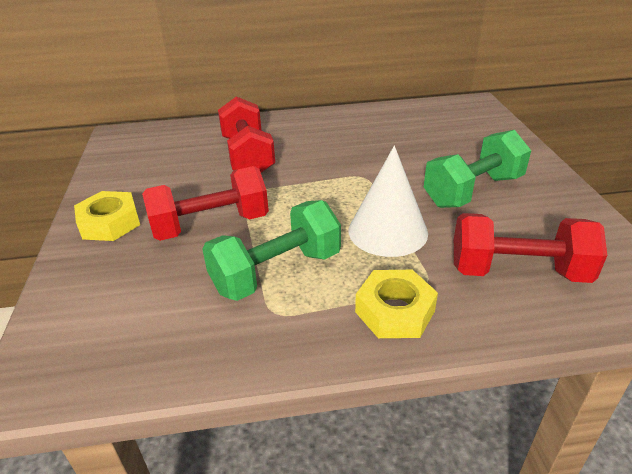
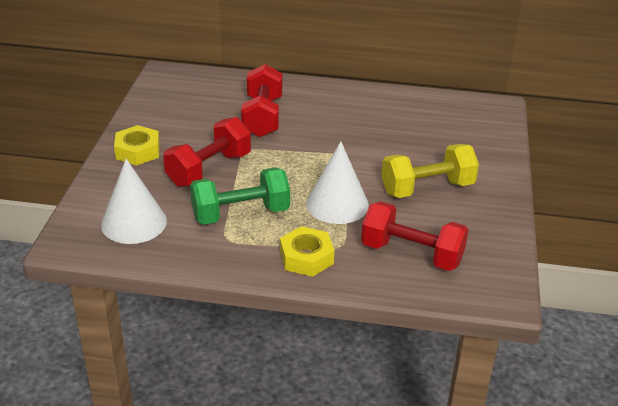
camera: 15 degrees right, 0 degrees up
(132, 322) = (134, 222): none -> white cone
(211, 225) = (209, 169): red dumbbell -> red dumbbell turned 45 degrees counterclockwise
(473, 191) = (427, 188): green dumbbell -> yellow dumbbell

